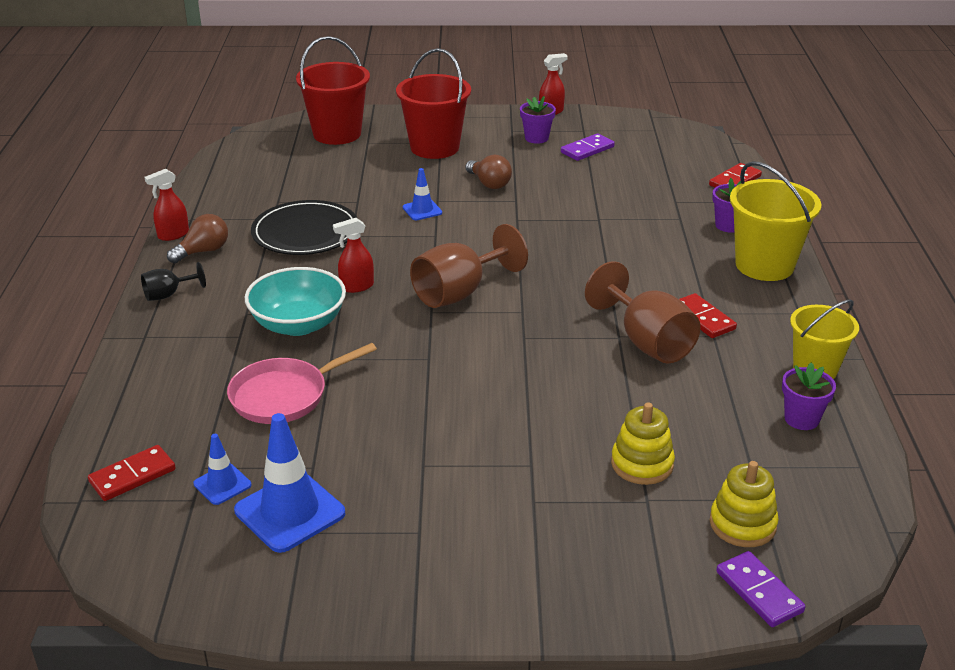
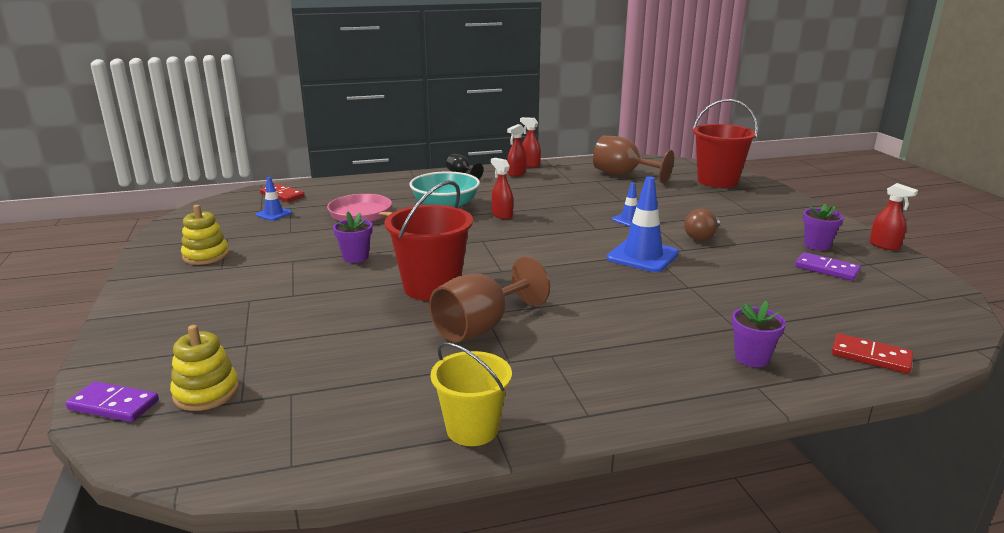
camera: 75 degrees right, 10 degrees down
(203, 251) = (516, 174): brown light bulb -> red spray bottle
(290, 512) = (246, 232): blue traffic cone -> blue traffic cone (642, 256)
(305, 232) = (562, 193): black plate -> none
(434, 147) = (740, 211): red bucket -> red bucket (432, 287)
(459, 293) = (515, 246): brown goblet -> brown goblet (623, 175)
(642, 464) = (294, 338): yellow stacking toy -> yellow stacking toy (206, 256)
(703, 318) = (538, 353): red domino -> none
(759, 592) = (114, 405): purple domino -> purple domino turned 60 degrees clockwise
(764, 265) = (679, 386): yellow bucket -> none
(801, 419) = (373, 422): purple flower pot -> purple flower pot (355, 257)

